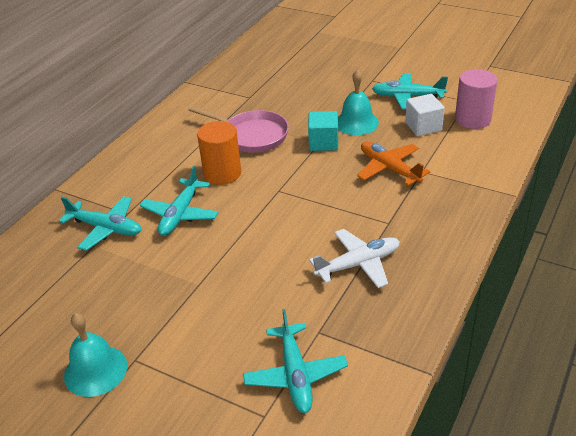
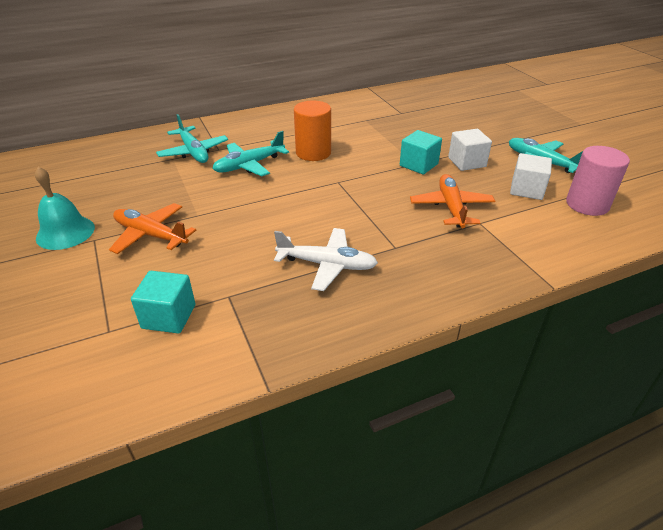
camera: 35 degrees right, 0 degrees up
(182, 325) = (150, 235): none -> orange plane
(251, 135) = (368, 137): pink pan -> none
(295, 375) = (169, 316): turquoise plane -> turquoise cube
(356, 122) = (467, 162): turquoise bell -> white cube

